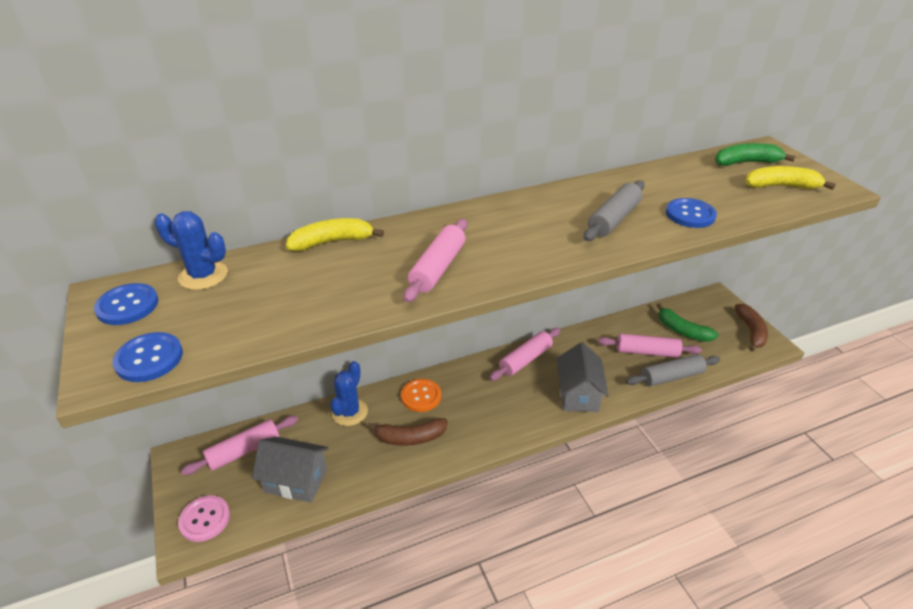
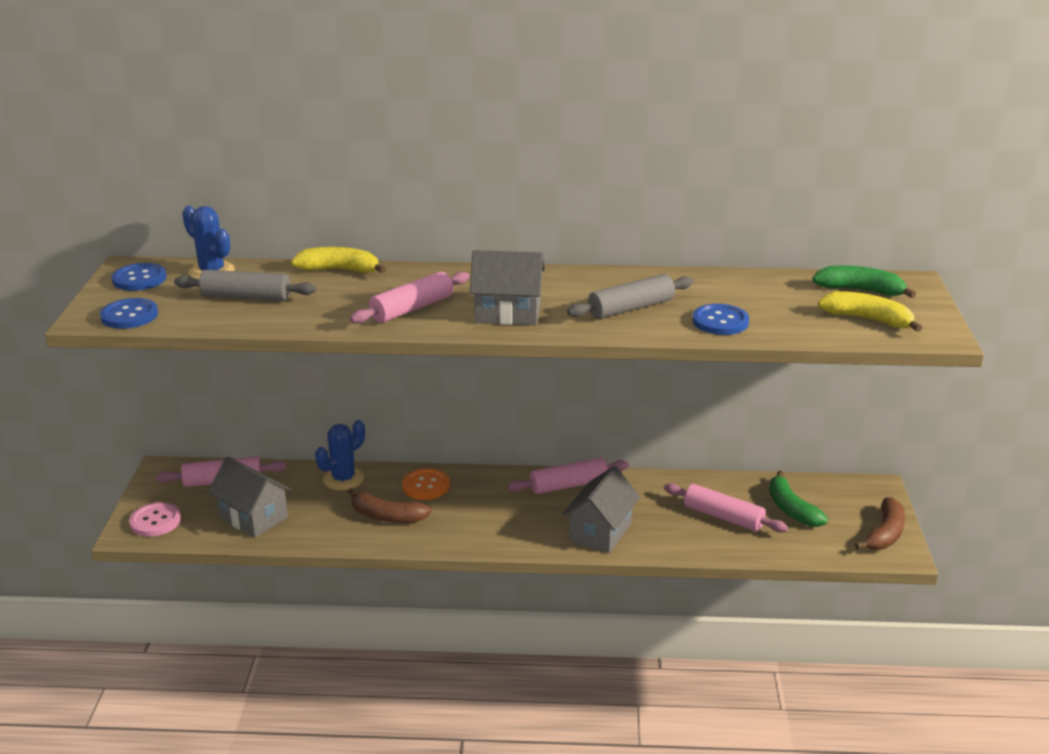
camera: 25 degrees right, 10 degrees down
(524, 250) = (508, 313): none -> grey house
(671, 377) = (730, 547): grey rolling pin -> grey rolling pin (246, 297)

